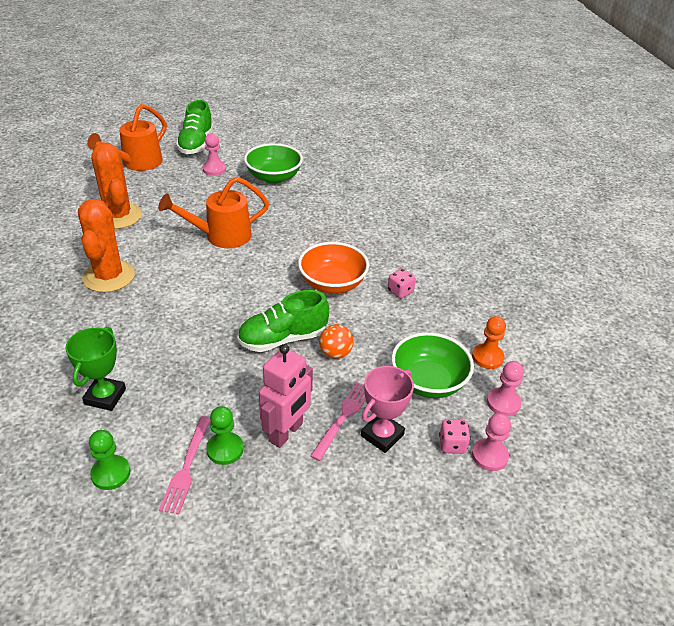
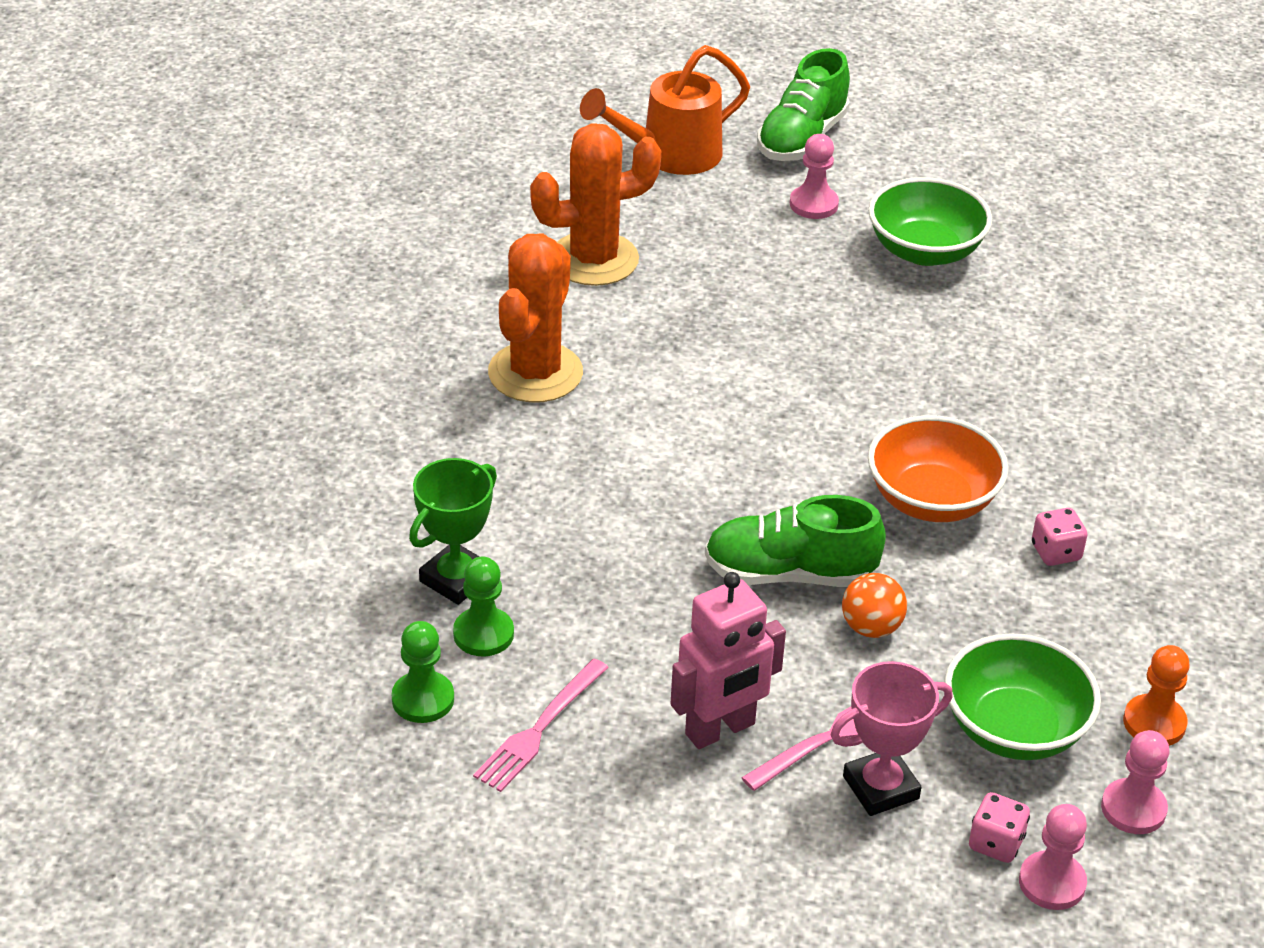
camera: 25 degrees right, 0 degrees up
(118, 216) = (594, 259): orange cactus -> orange cactus turned 75 degrees clockwise
(221, 236) = (765, 349): orange watering can -> none
(225, 449) = (610, 722): green pawn -> green pawn (483, 634)

